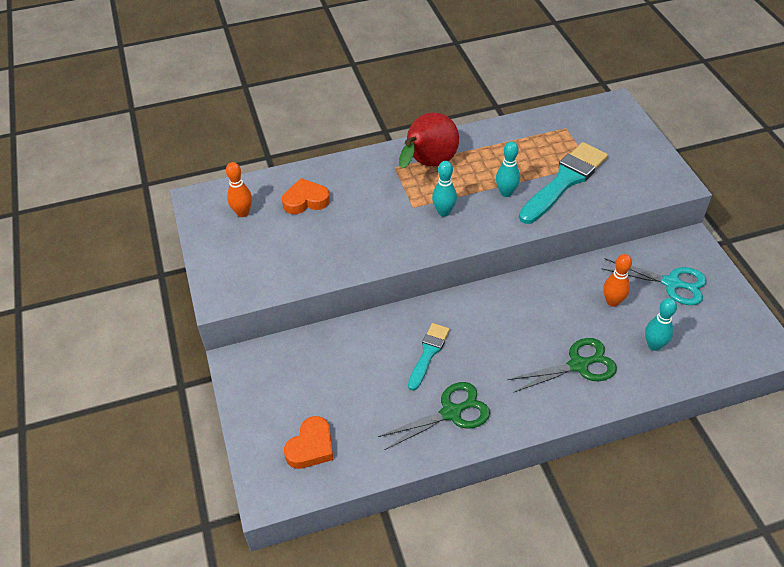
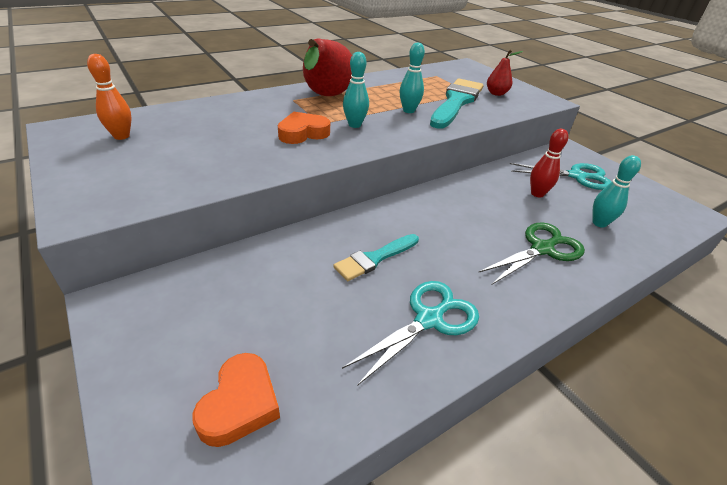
camera: 20 degrees left, 10 degrees down
(305, 200) = (200, 124): orange heart -> orange heart (303, 133)
(428, 353) = (375, 258): turquoise brush -> turquoise brush turned 135 degrees counterclockwise
(451, 413) = (429, 319): green scissors -> turquoise scissors
(612, 302) = (537, 194): orange bowling pin -> red bowling pin
(620, 167) = (496, 93): none -> red pear

